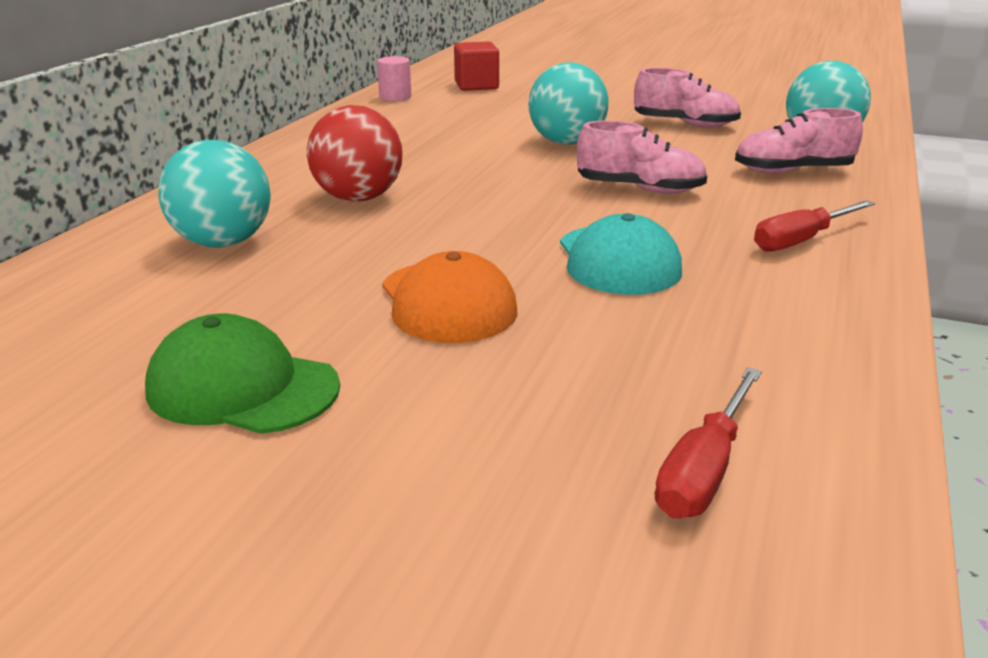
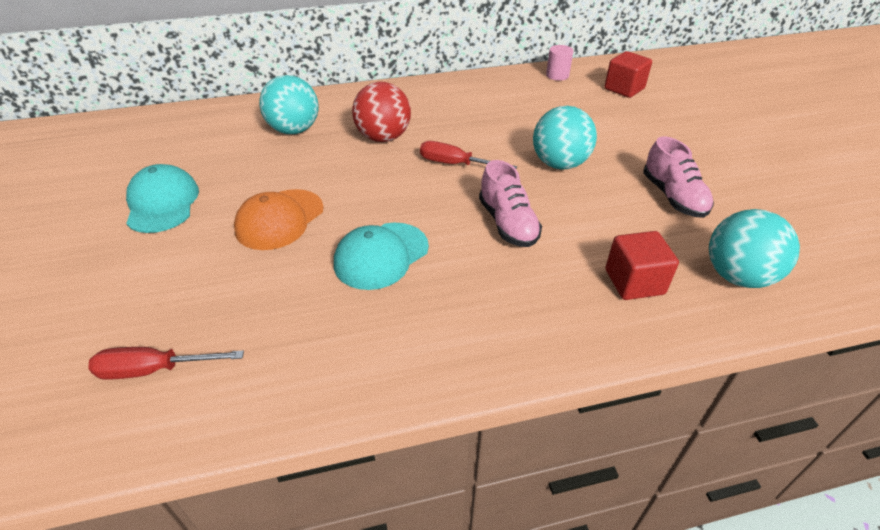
camera: 55 degrees right, 15 degrees up
(242, 388) = (162, 203): green cap -> turquoise cap
(792, 171) = (634, 282): pink shoe -> red cube
(801, 241) = (490, 325): red screwdriver -> red screwdriver (455, 164)

